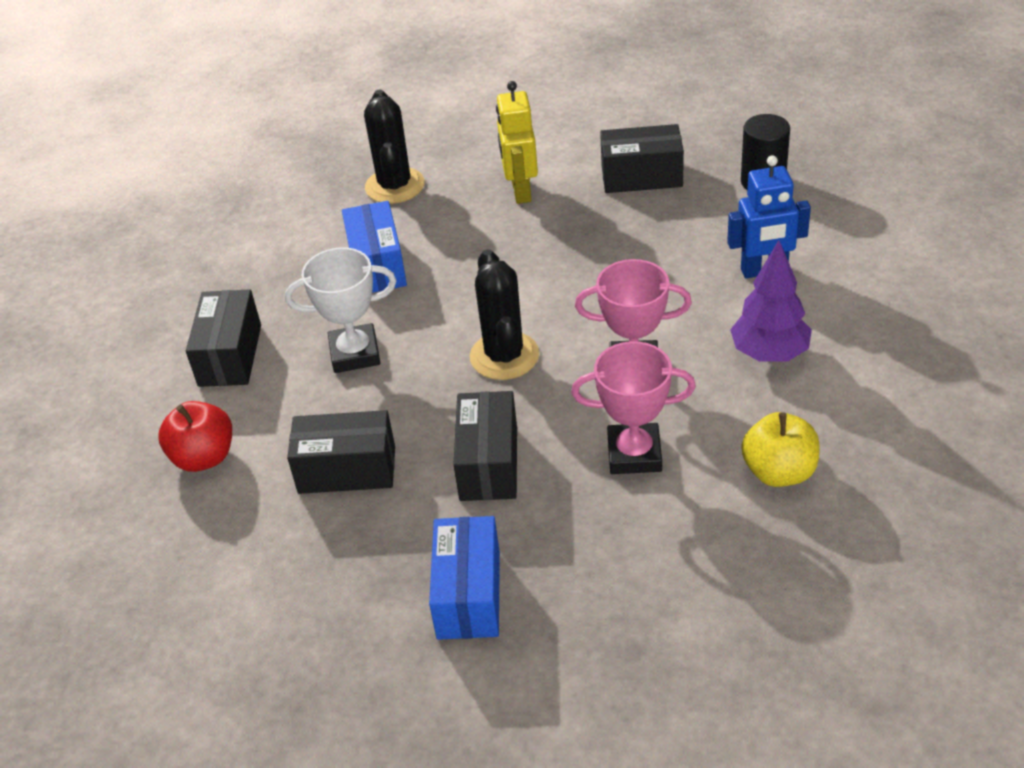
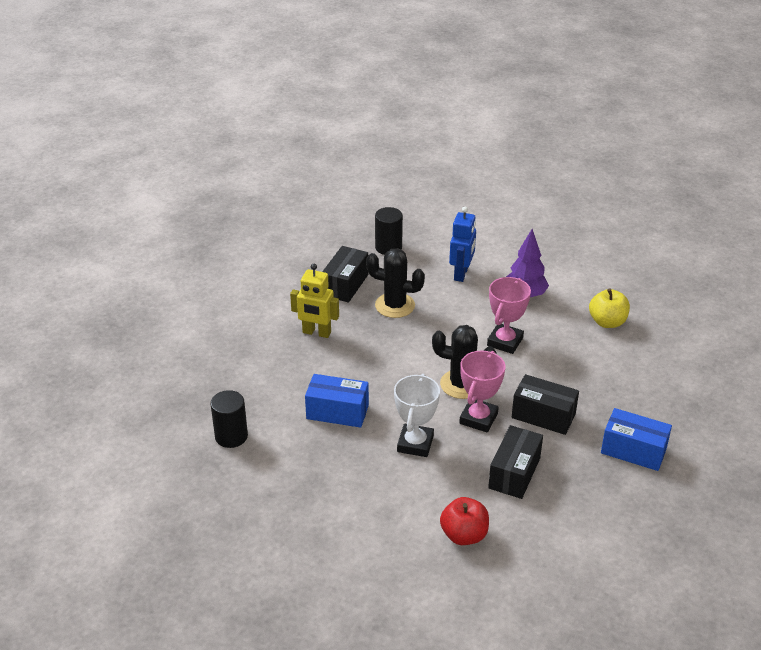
camera: 70 degrees left, 5 degrees down
(230, 355) = (375, 501): black box -> none
(286, 202) = (231, 436): none -> black cylinder
(395, 186) = (261, 382): black cactus -> black cactus (395, 305)
(634, 454) = (568, 363): pink trophy -> pink trophy (478, 418)

